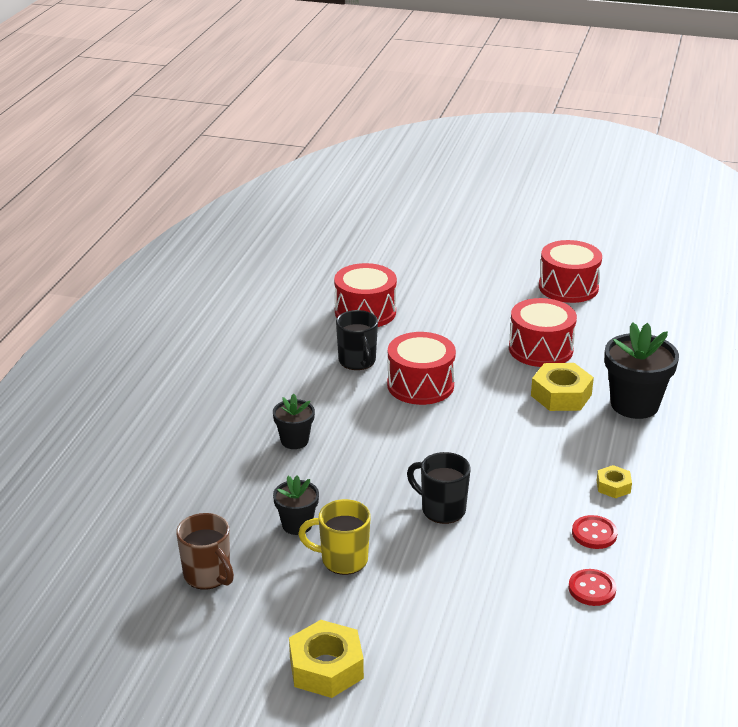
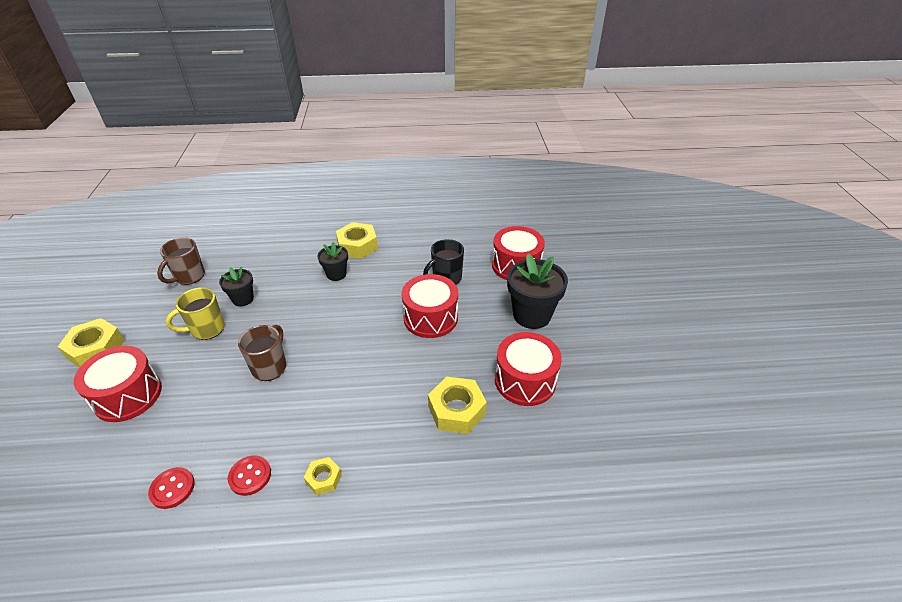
camera: 70 degrees right, 10 degrees up
(243, 415) = (357, 246): none -> yellow nut
(342, 560) = (206, 329): yellow mug -> yellow mug turned 105 degrees counterclockwise
(442, 509) = (270, 367): black mug -> brown mug
(568, 287) = (649, 379): red drum -> red drum (128, 395)
(634, 405) = (466, 473): black flower pot -> black flower pot (531, 315)

